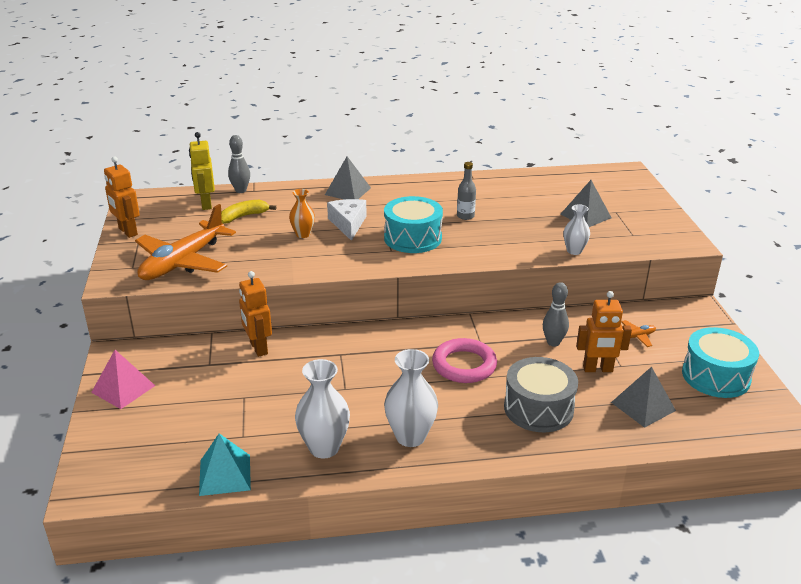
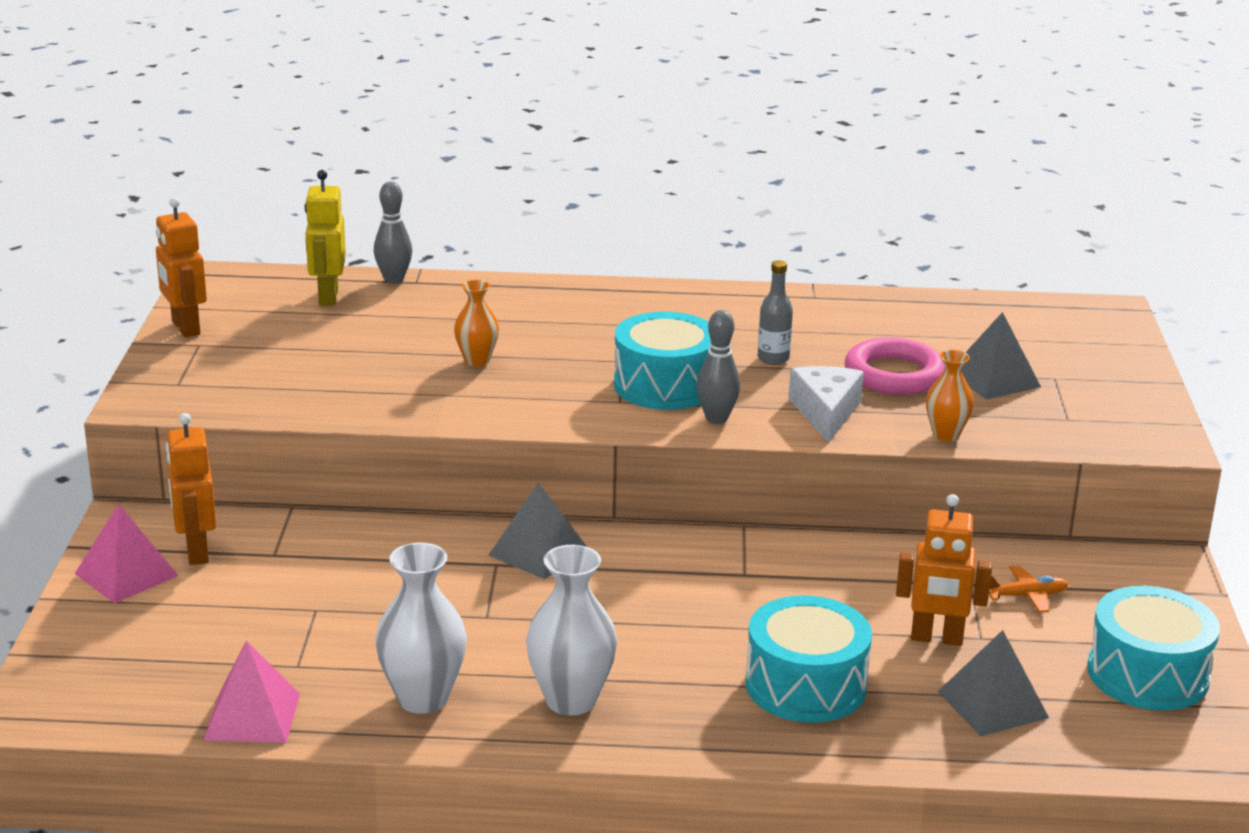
camera: 10 degrees right, 5 degrees down
(183, 262) = (262, 384): orange plane -> none
(225, 475) = (252, 716): turquoise pyramid -> pink pyramid
(243, 216) = (385, 322): yellow banana -> none
(258, 348) = (361, 539): orange robot -> orange robot (196, 552)
(347, 191) = (579, 298): grey pyramid -> grey pyramid (538, 552)
(348, 224) = (561, 351): white cheese -> white cheese (826, 412)
(464, 365) = (702, 605): pink ring -> pink ring (894, 374)
(538, 408) = (806, 685): grey drum -> turquoise drum
(553, 342) = (874, 588): grey bowling pin -> grey bowling pin (716, 419)
(574, 251) = (946, 434): white vase -> orange vase

